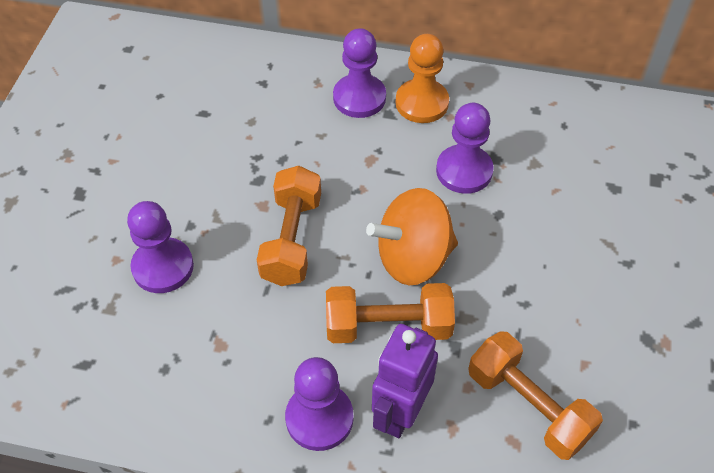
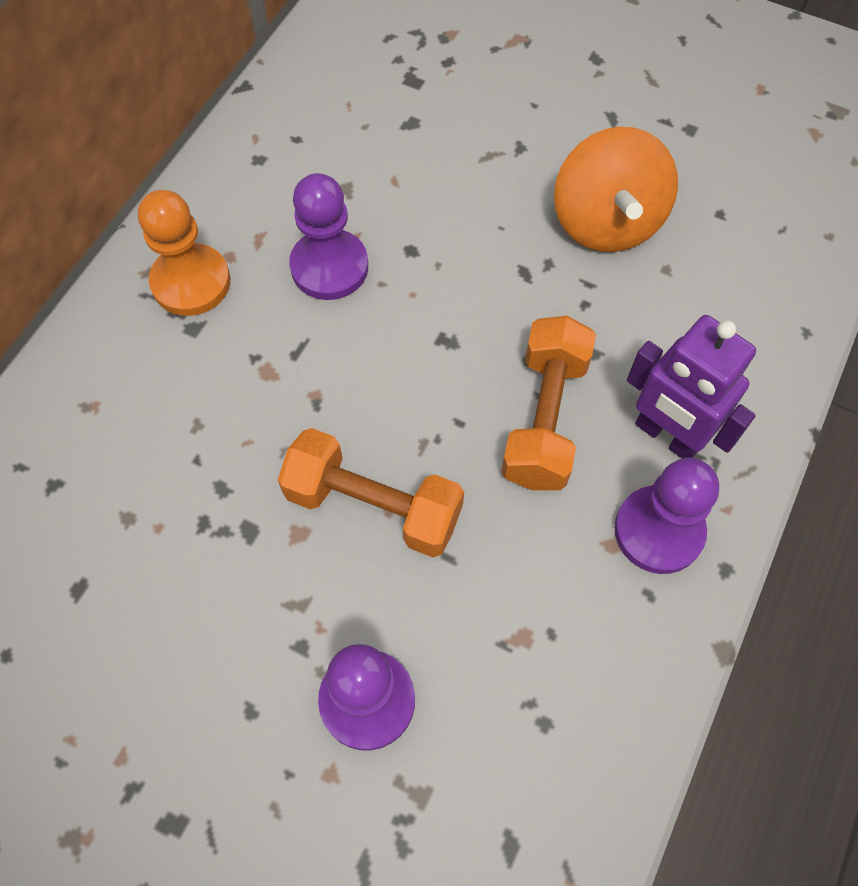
camera: 75 degrees left, 10 degrees up
(359, 98) = (146, 357): purple pawn -> none
(413, 258) = (450, 363): orange spinning top -> orange spinning top (606, 222)
(528, 406) = (682, 302): orange dumbbell -> none

